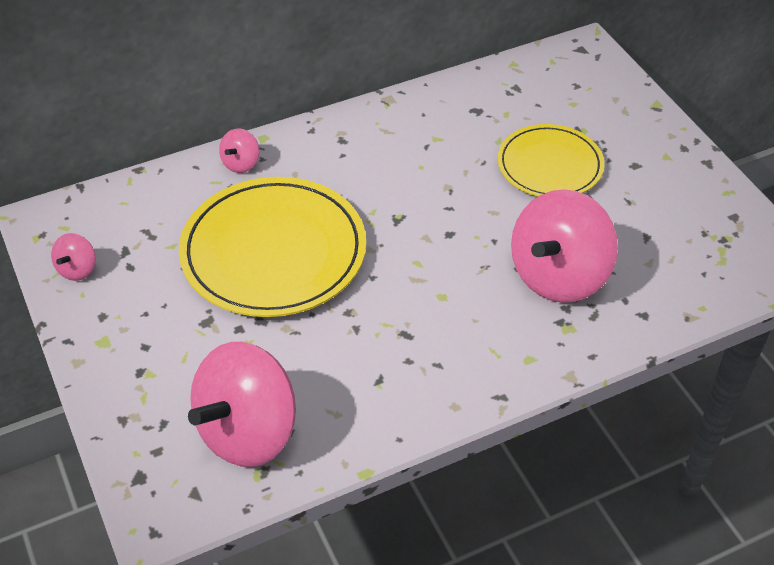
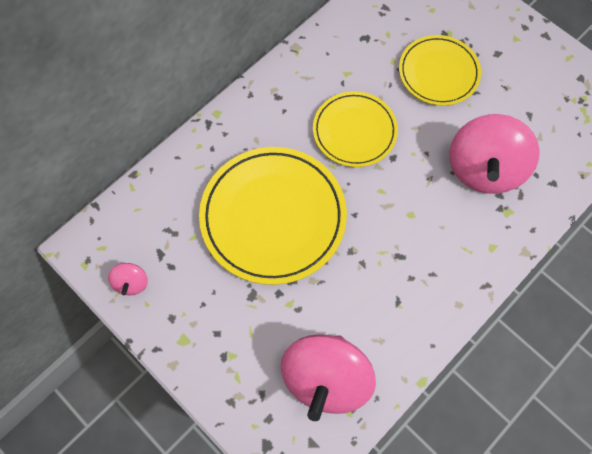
camera: 20 degrees left, 20 degrees up
(241, 163) = (211, 143): pink spinning top -> none
(416, 196) = (354, 131): none -> yellow plate

